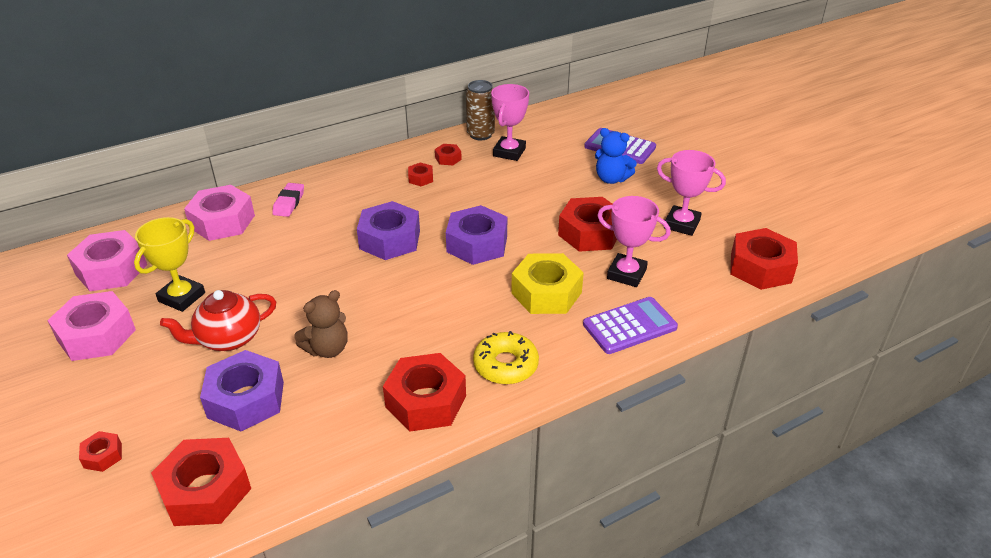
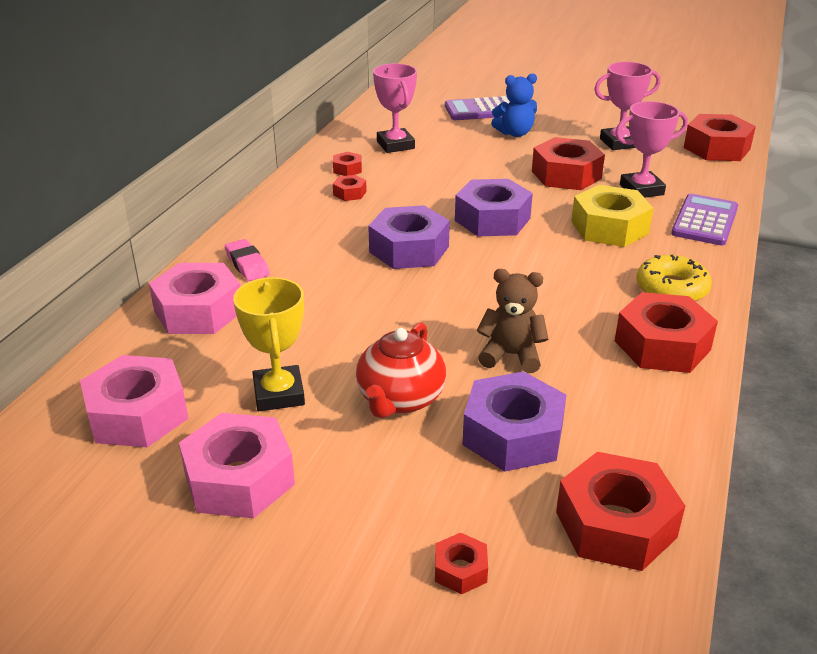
camera: 40 degrees left, 5 degrees down
(327, 349) = (511, 355): brown teddy bear -> brown teddy bear turned 90 degrees counterclockwise
(480, 134) = (344, 141): brown can -> none

